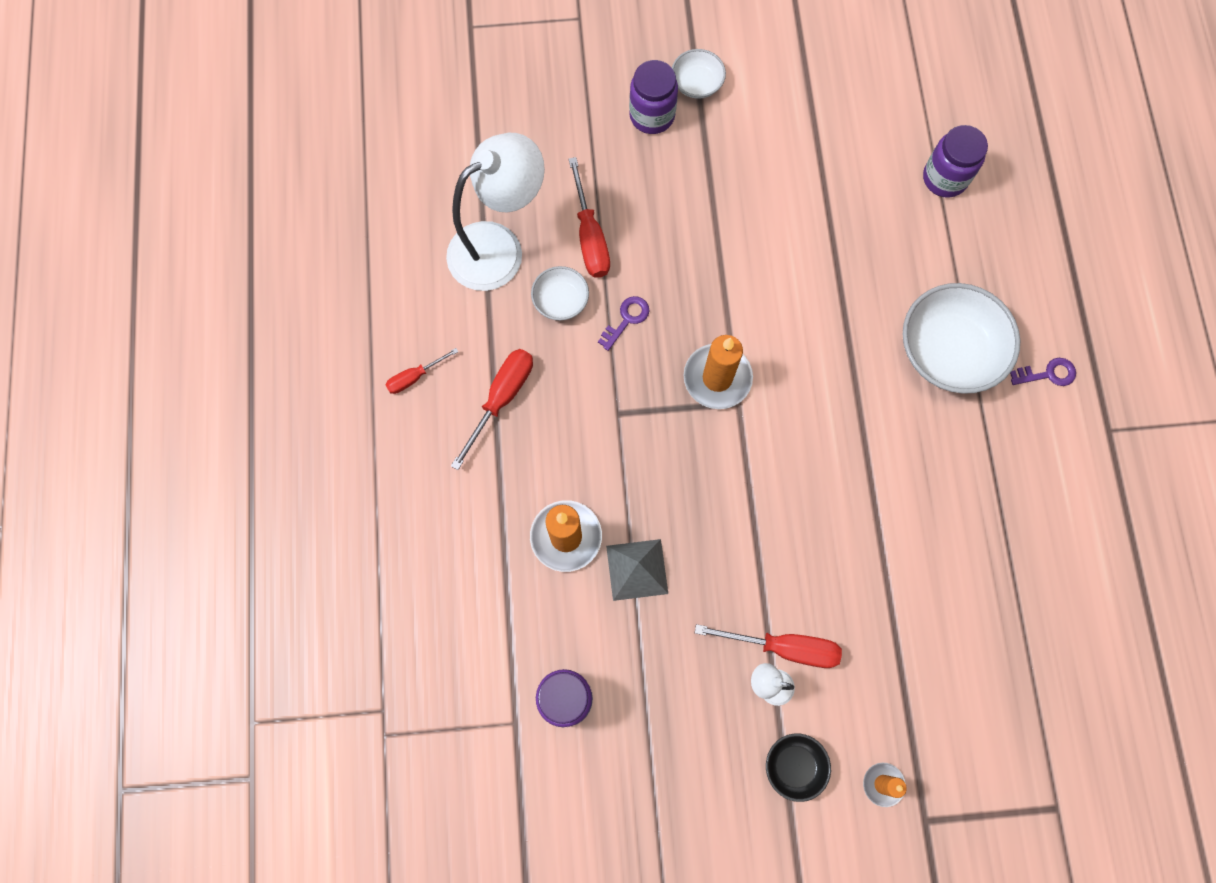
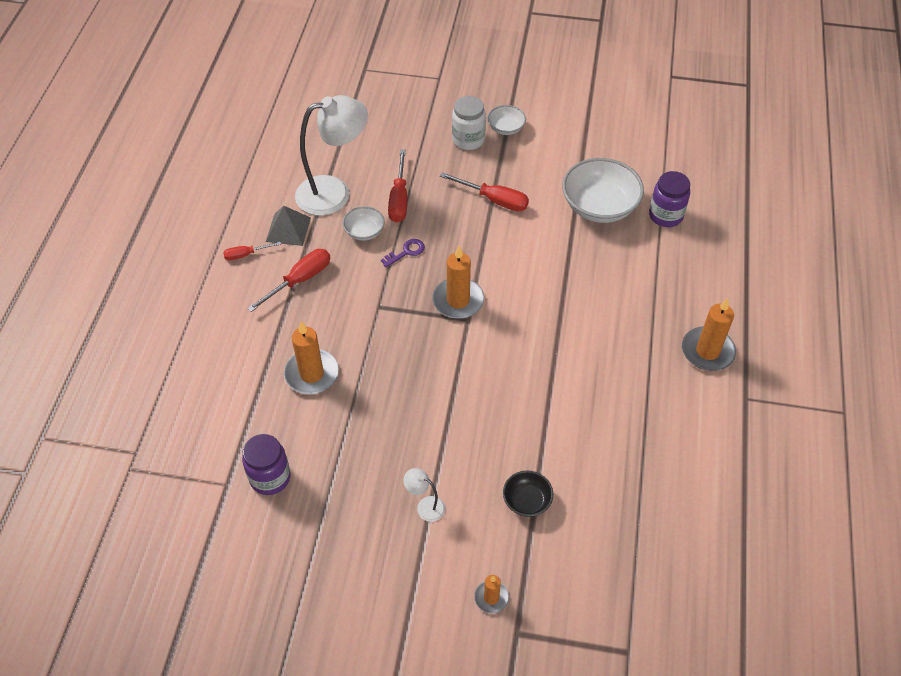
camera: 15 degrees right, 20 degrees down
(637, 569) = (355, 406): grey pyramid -> grey pyramid (288, 229)
(652, 115) = (468, 140): purple jar -> white jar
(783, 647) = (446, 483): red screwdriver -> red screwdriver (494, 200)
(794, 766) = (425, 567): black bowl -> black bowl (527, 500)
(948, 351) = (635, 320): white bowl -> white bowl (599, 206)
(1047, 374) = (707, 351): purple key -> orange candle

